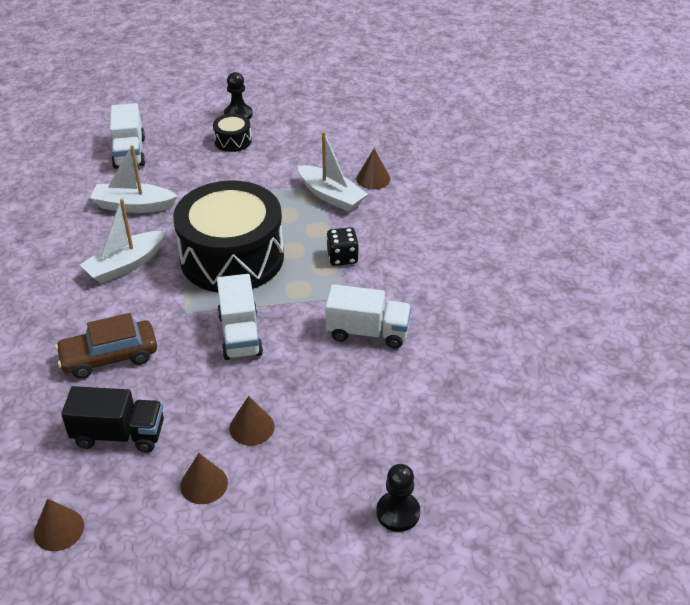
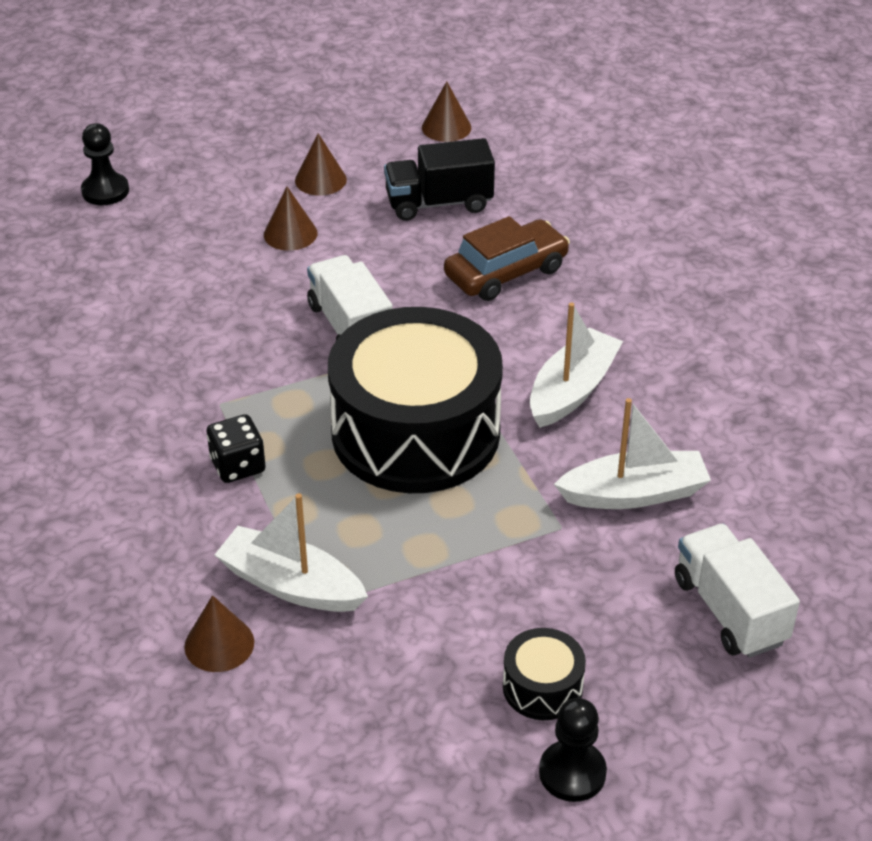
camera: 165 degrees right, 0 degrees up
(368, 332) = (173, 360): white truck -> none

